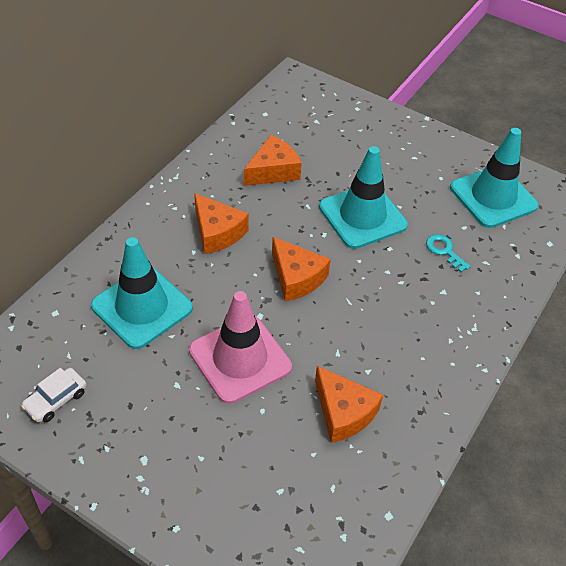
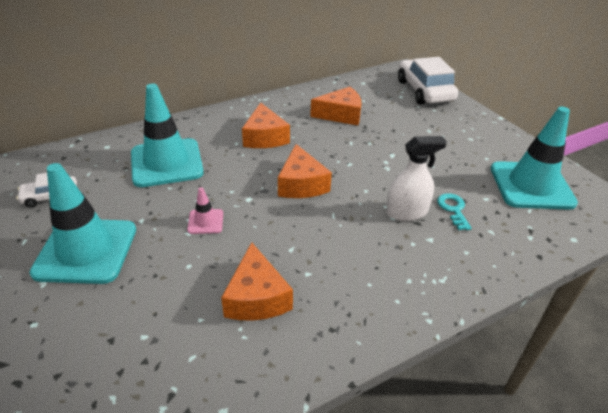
camera: 30 degrees right, 10 degrees down
(240, 359) = (205, 221): pink traffic cone -> pink traffic cone, size x0.44
(335, 104) = (424, 91): none -> white car
(362, 216) = (393, 162): turquoise traffic cone -> turquoise traffic cone (86, 251)
(408, 270) = (406, 212): none -> white spray bottle

